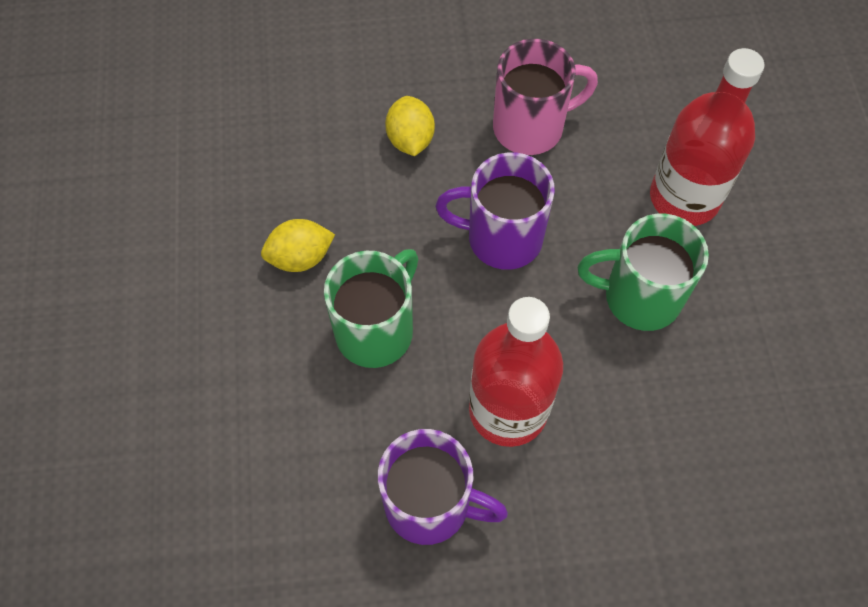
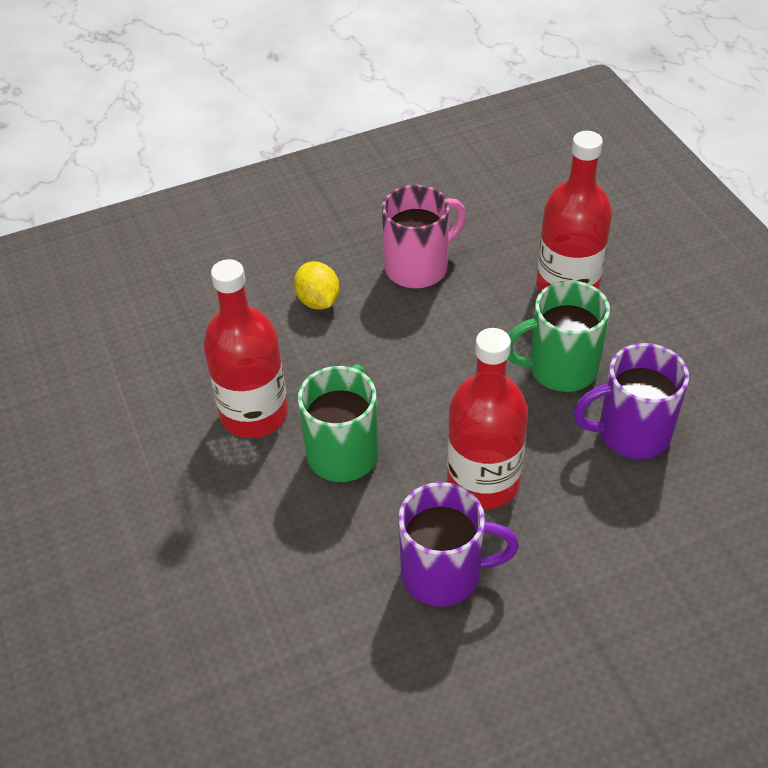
camera: 15 degrees left, 15 degrees down
(300, 257) = (254, 414): yellow lemon -> red bottle
(501, 238) = (426, 354): purple mug -> purple mug (631, 433)

